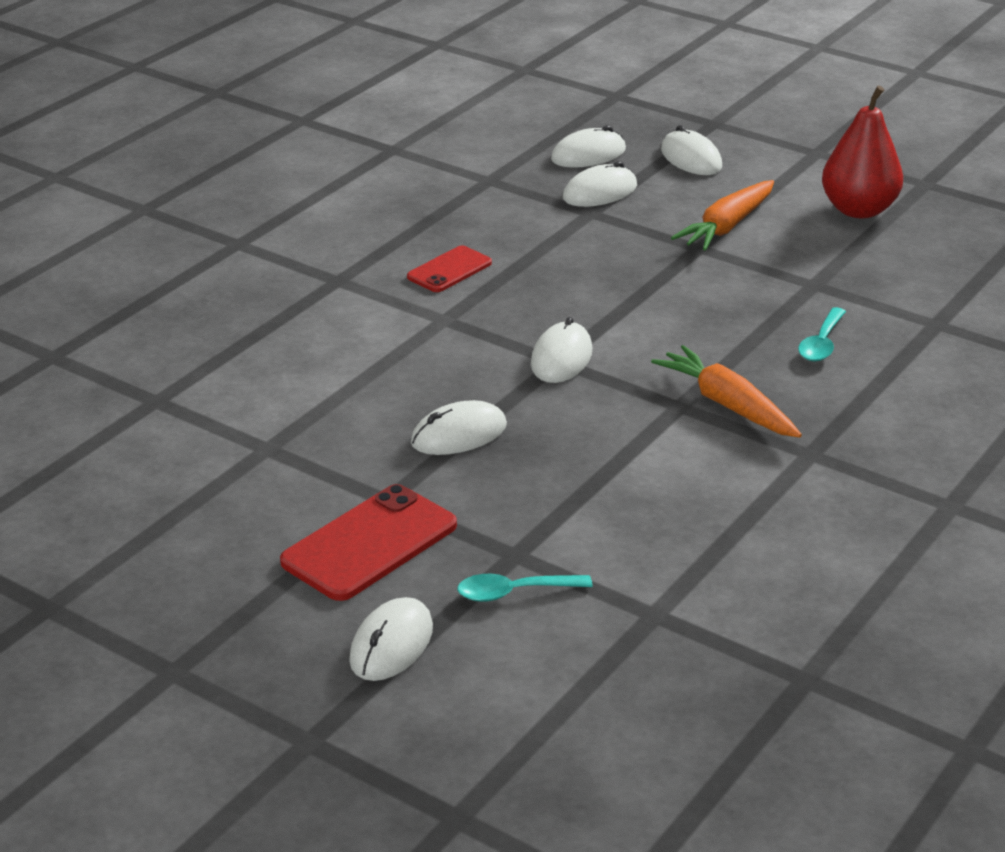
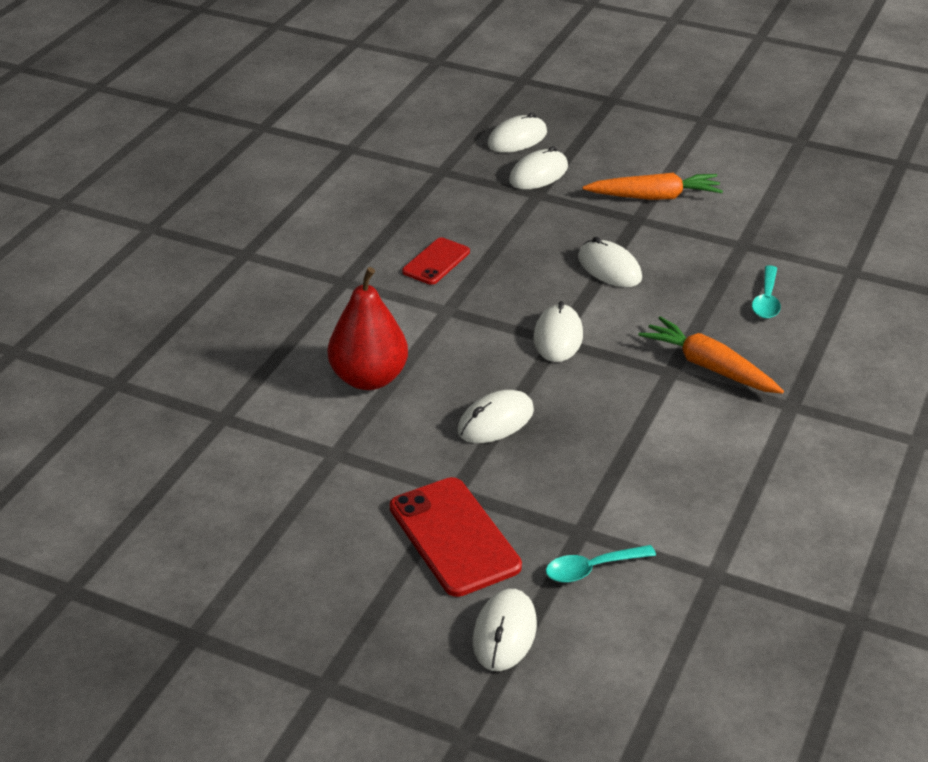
camera: 10 degrees left, 5 degrees up
(369, 544) = (454, 537): red phone -> red phone turned 60 degrees counterclockwise
(691, 158) = (603, 135): white mouse -> white mouse (609, 268)
(727, 226) = (654, 197): orange carrot -> orange carrot turned 120 degrees counterclockwise
(858, 210) = (755, 171): red pear -> red pear (369, 378)

